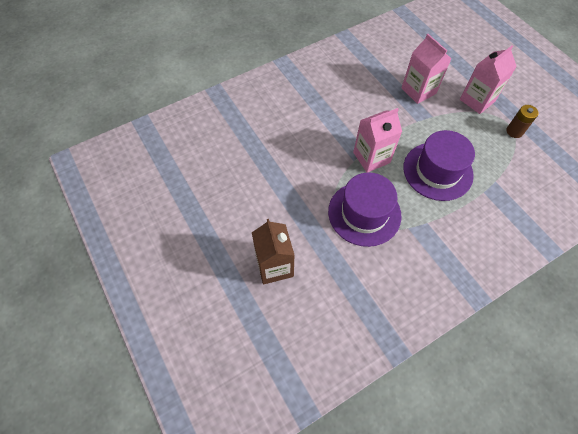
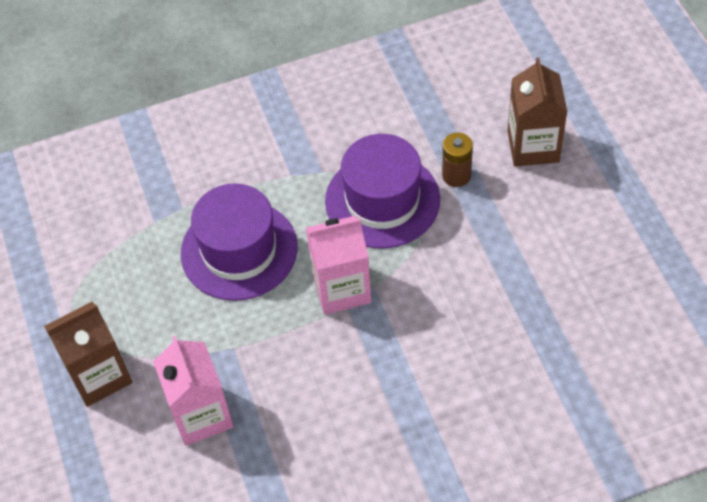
camera: 165 degrees left, 5 degrees down
(477, 100) = (99, 376): pink carton -> brown carton
(514, 131) = (70, 302): brown battery -> brown battery (456, 175)

